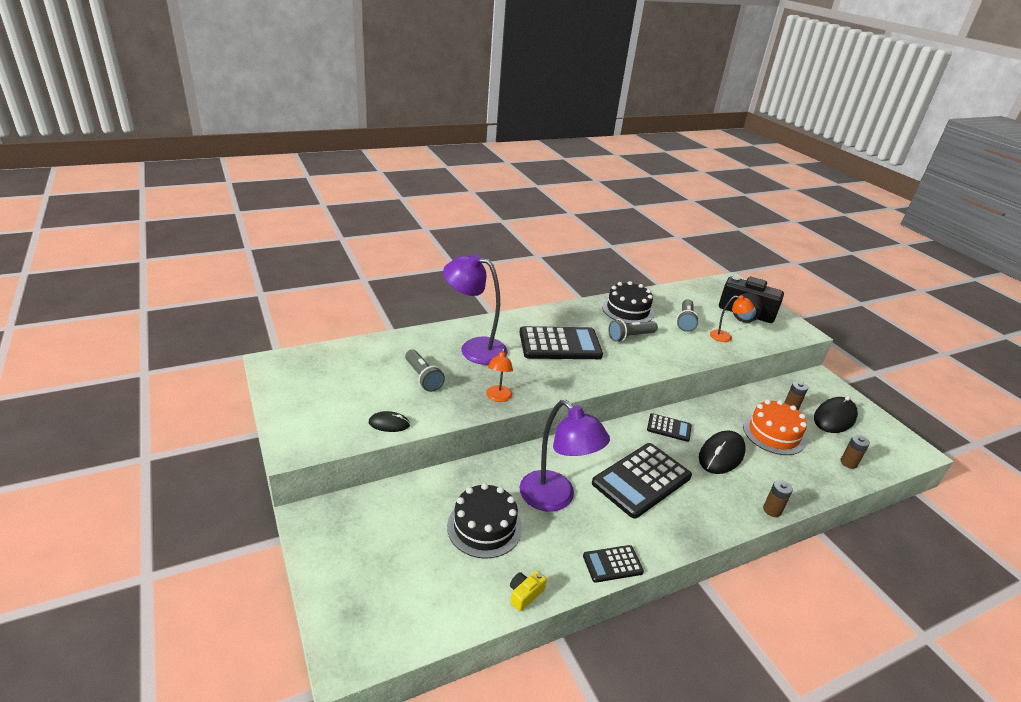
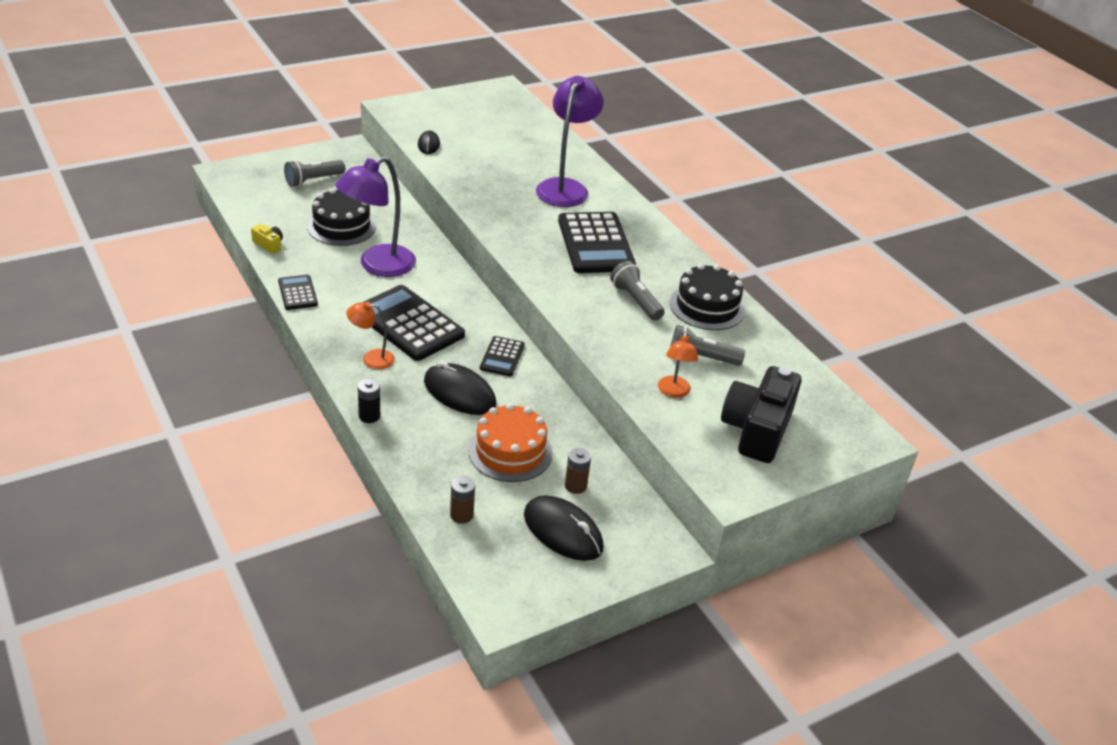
camera: 85 degrees right, 5 degrees up
(423, 377) = (502, 159): grey flashlight -> grey flashlight (313, 180)
(498, 397) = (480, 200): orange lamp -> orange lamp (371, 359)
(772, 510) = (369, 416): brown battery -> black battery

